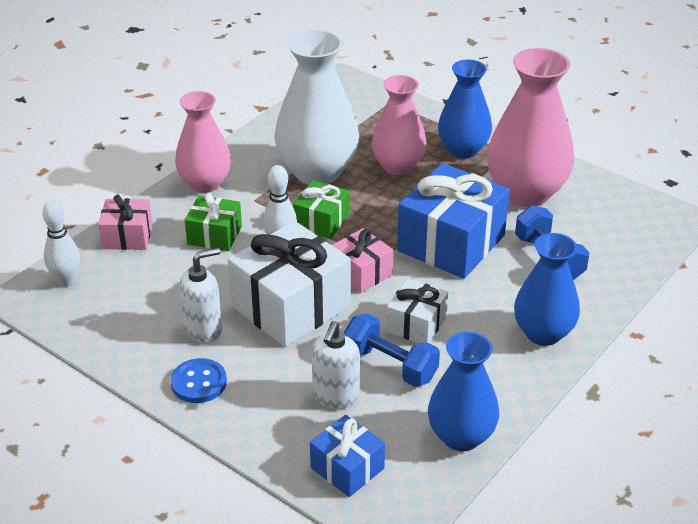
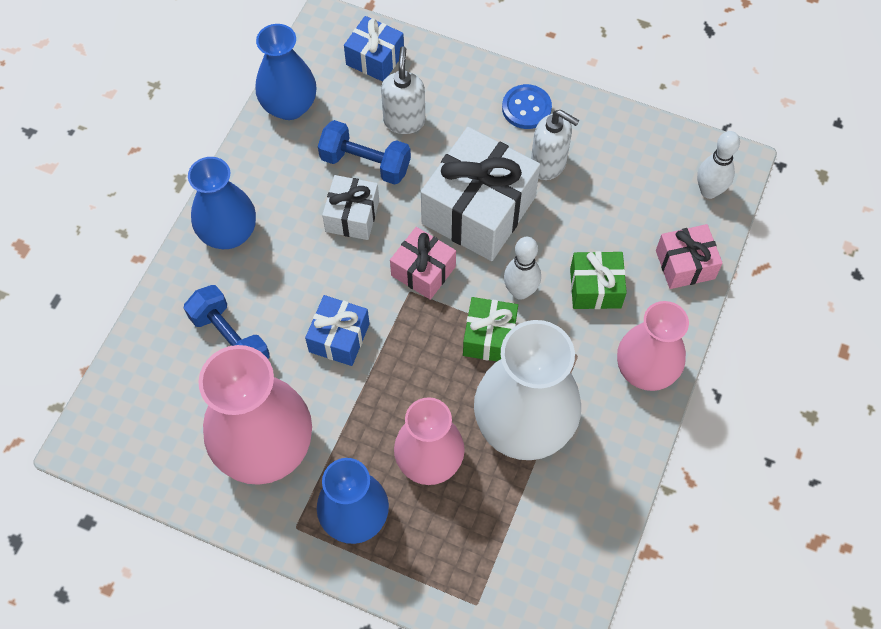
camera: 165 degrees right, 25 degrees up
(204, 329) = (548, 164): white soap dispenser -> white soap dispenser turned 105 degrees counterclockwise
(451, 243) = (339, 337): blue gift -> blue gift, size x0.54

